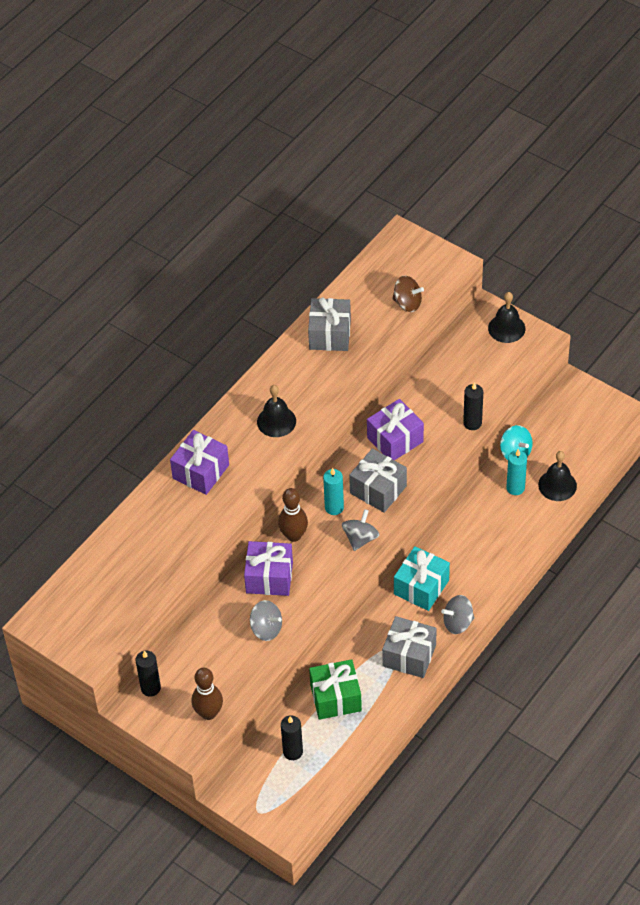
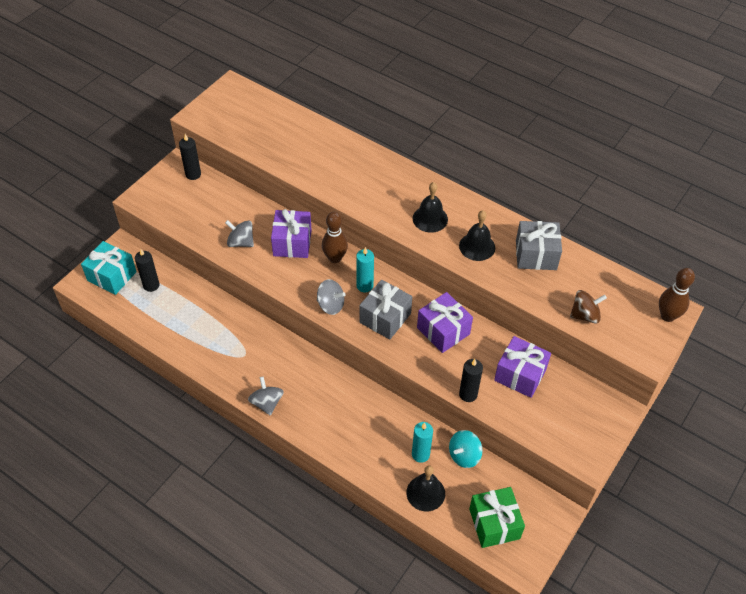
camera: 85 degrees right, 0 degrees up
(201, 471) = (373, 171): purple gift -> purple gift (520, 375)
(208, 713) = (165, 209): brown bowling pin -> brown bowling pin (667, 316)
(266, 629) = (241, 242): grey spinning top -> grey spinning top turned 90 degrees clockwise
(335, 698) = (198, 313): green gift -> green gift (494, 524)
(407, 303) = (585, 315): brown spinning top -> brown spinning top turned 120 degrees counterclockwise
(409, 655) = (235, 365): grey gift -> none
(421, 587) = (306, 375): turquoise gift -> turquoise gift (112, 276)
(506, 328) = (595, 427): black bell -> black bell (477, 246)

